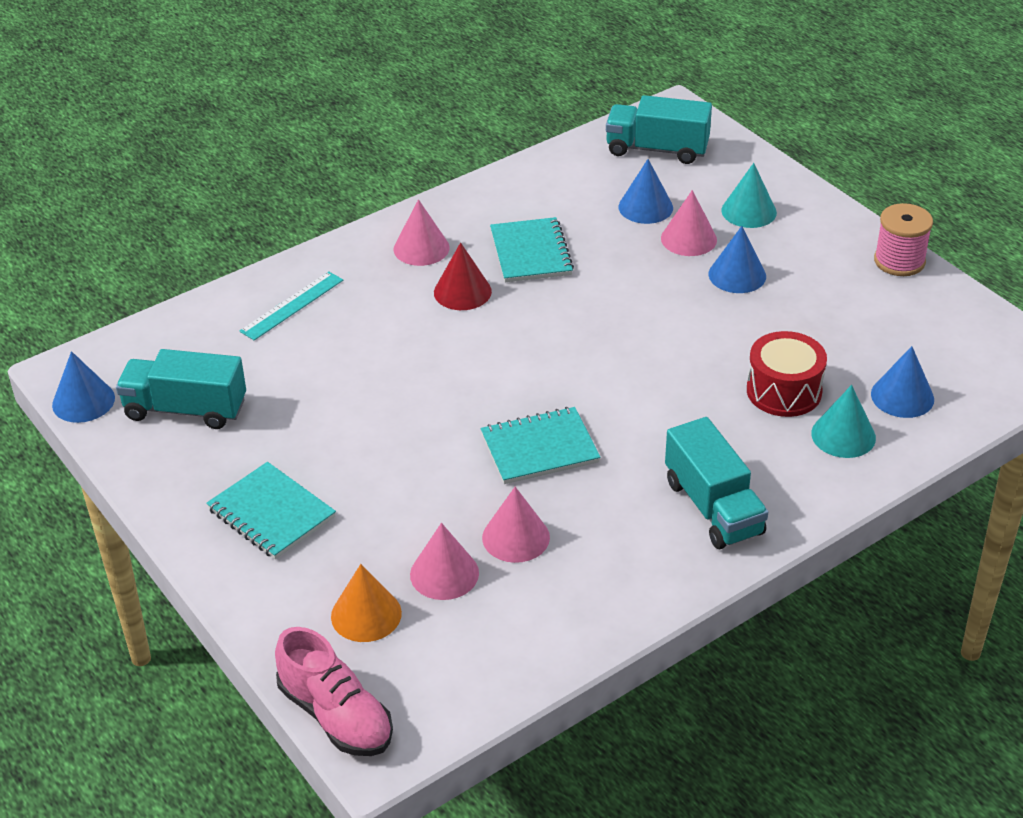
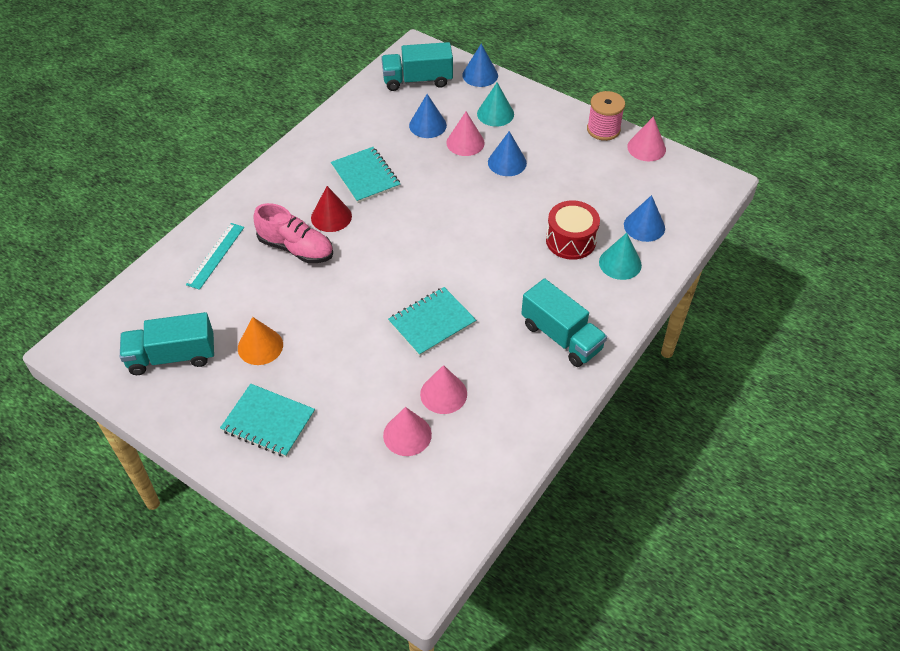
camera: 20 degrees left, 10 degrees up
(83, 401) = (92, 369): blue cone -> blue cone (480, 75)
(336, 716) = (378, 565): pink shoe -> pink shoe (296, 248)
(366, 614) = (367, 481): orange cone -> orange cone (260, 346)
(421, 248) = (289, 190): pink cone -> pink cone (646, 148)

